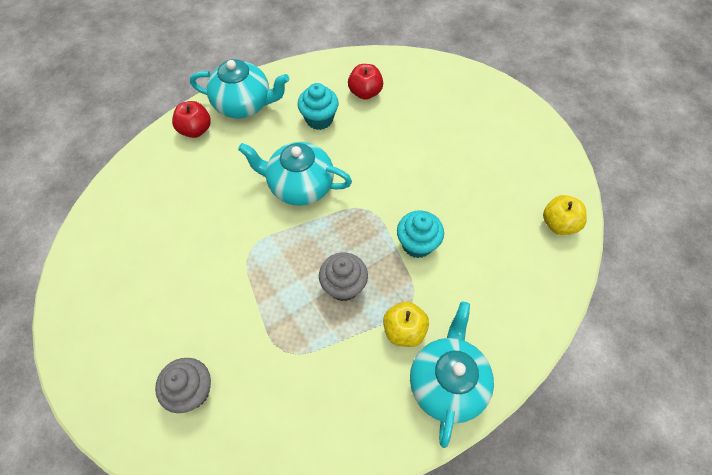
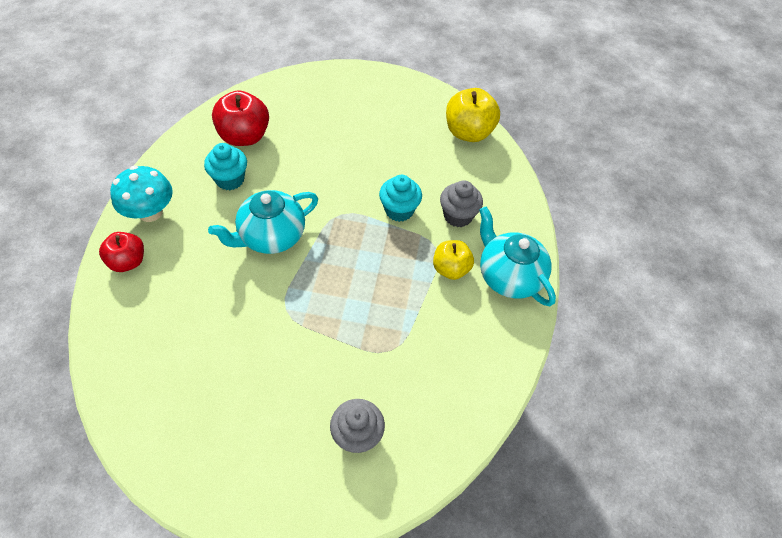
camera: 50 degrees left, 5 degrees down
(244, 104) = (150, 212): turquoise teapot -> turquoise mushroom
(344, 286) = (382, 275): grey cupcake -> grey cupcake (458, 216)
(365, 92) = (244, 136): red apple -> red apple, size x1.54
(558, 224) = (468, 132): yellow apple -> yellow apple, size x1.54

